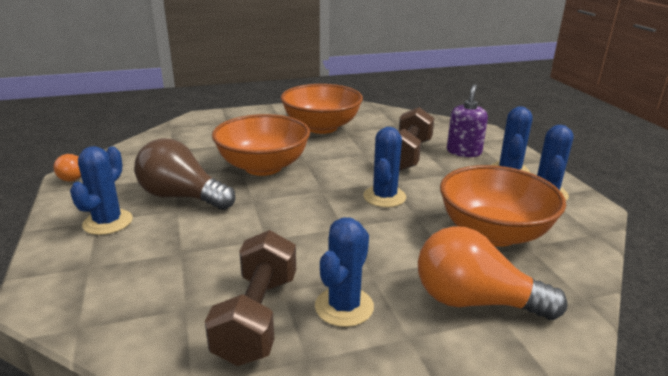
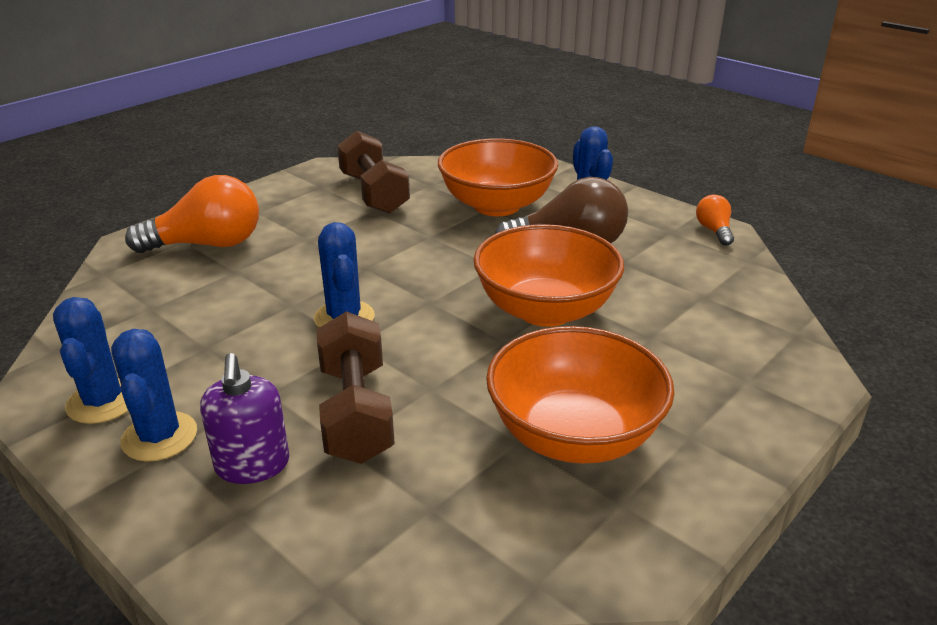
camera: 150 degrees right, 5 degrees up
(344, 307) = (315, 214): blue cactus -> none
(493, 233) = (190, 311): orange bowl -> orange bowl (496, 205)

